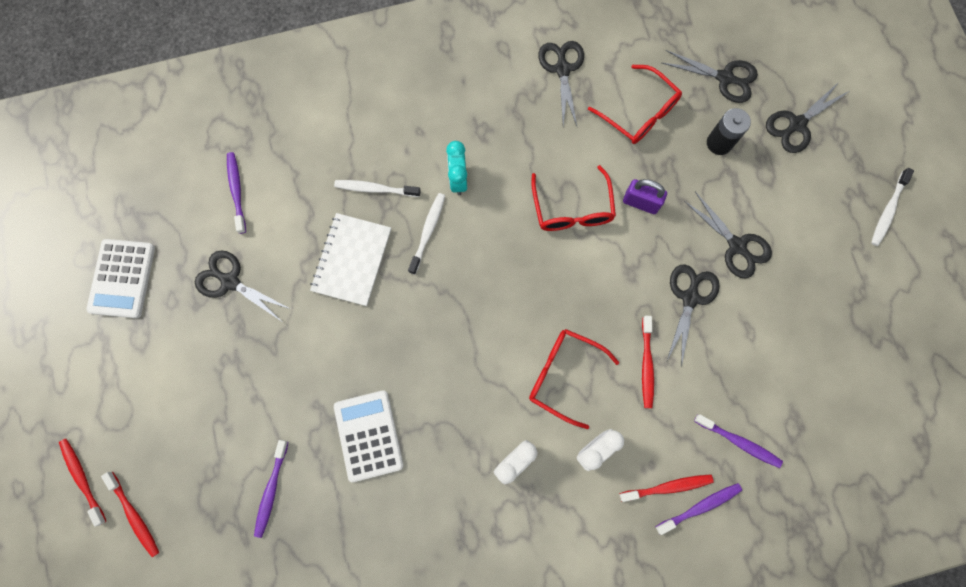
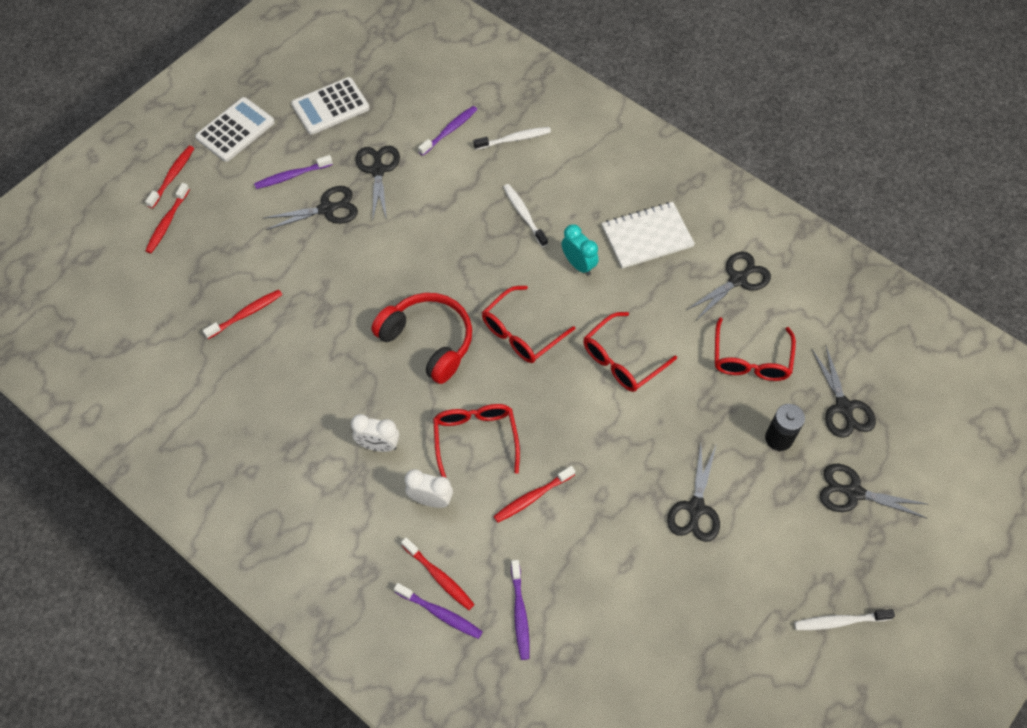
camera: 55 degrees right, 15 degrees down
(271, 490) = (242, 294): purple toothbrush -> purple toothbrush (292, 176)
(296, 499) = (246, 314): none -> red toothbrush
(352, 260) = (455, 235): white notebook -> white notebook (647, 236)
(368, 435) = (327, 331): white calculator -> white calculator (235, 130)
(428, 232) = (518, 270): white toothbrush -> white toothbrush (514, 139)
(443, 353) = (428, 341): none -> red headphones
(458, 179) = (578, 264): turquoise clock -> turquoise clock turned 90 degrees clockwise
(490, 271) = (521, 333): none -> red glasses
(640, 202) = (671, 408): purple padlock -> none
(690, 298) = (617, 497): black scissors -> black scissors (327, 209)

